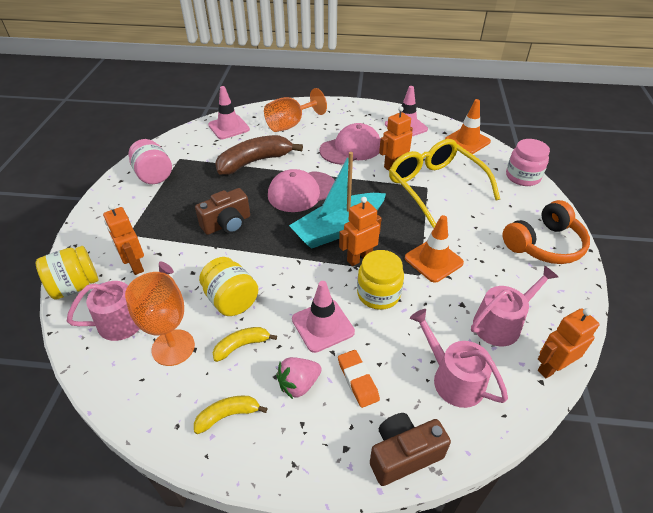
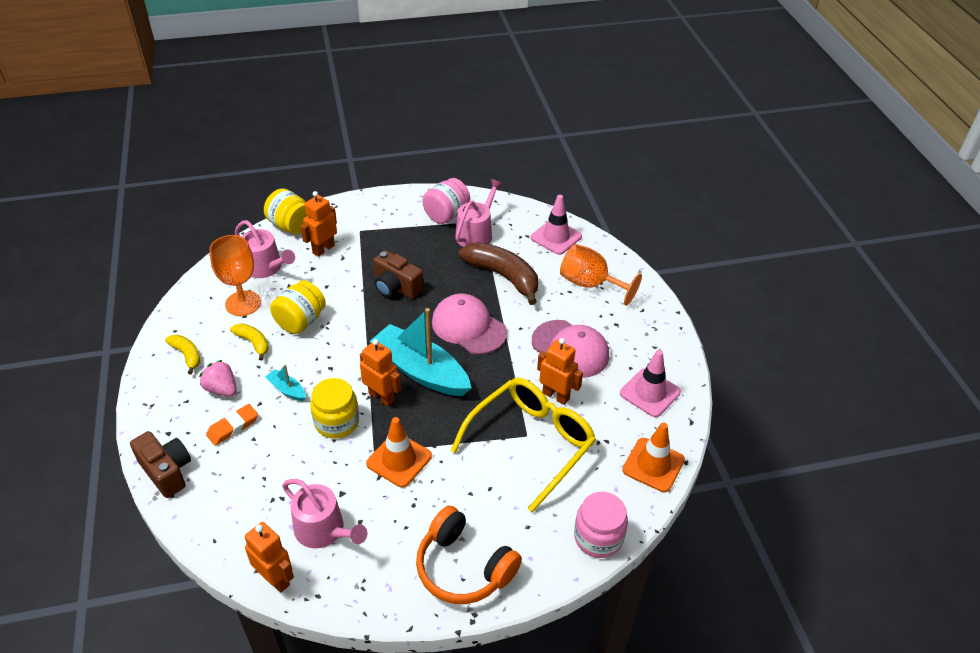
camera: 70 degrees right, 0 degrees up
(323, 325) = (287, 389): pink traffic cone -> turquoise boat
(453, 379) = (247, 496): pink watering can -> pink watering can (476, 233)

